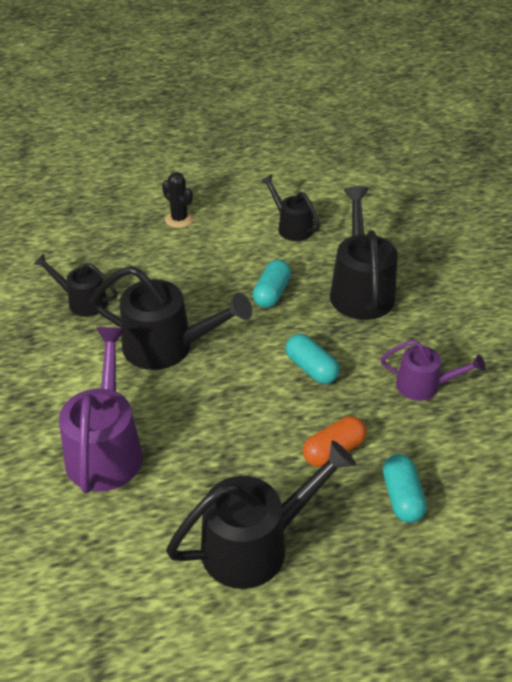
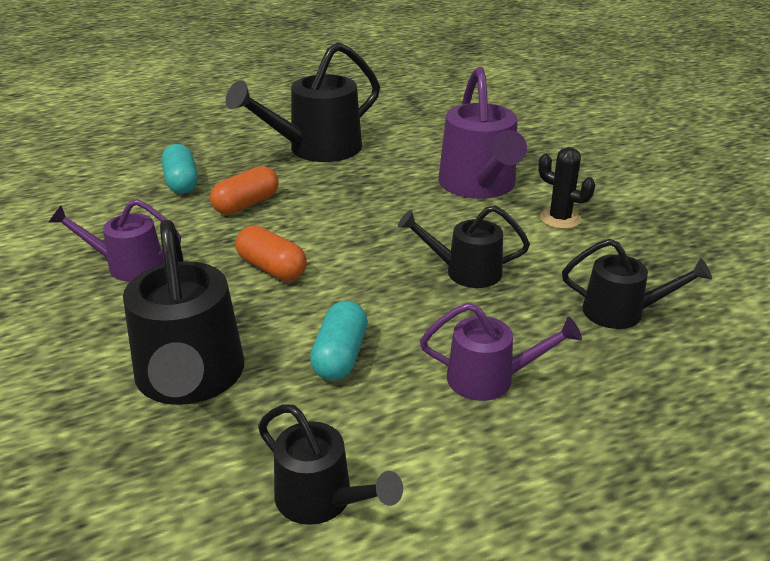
camera: 170 degrees right, 10 degrees down
(168, 347) = (464, 272): black watering can -> black watering can, size x0.59
(179, 219) = (567, 488): black cactus -> black cactus (560, 219)
(189, 270) = (491, 379): none -> purple watering can
(311, 368) = (272, 268): turquoise capsule -> orange capsule

